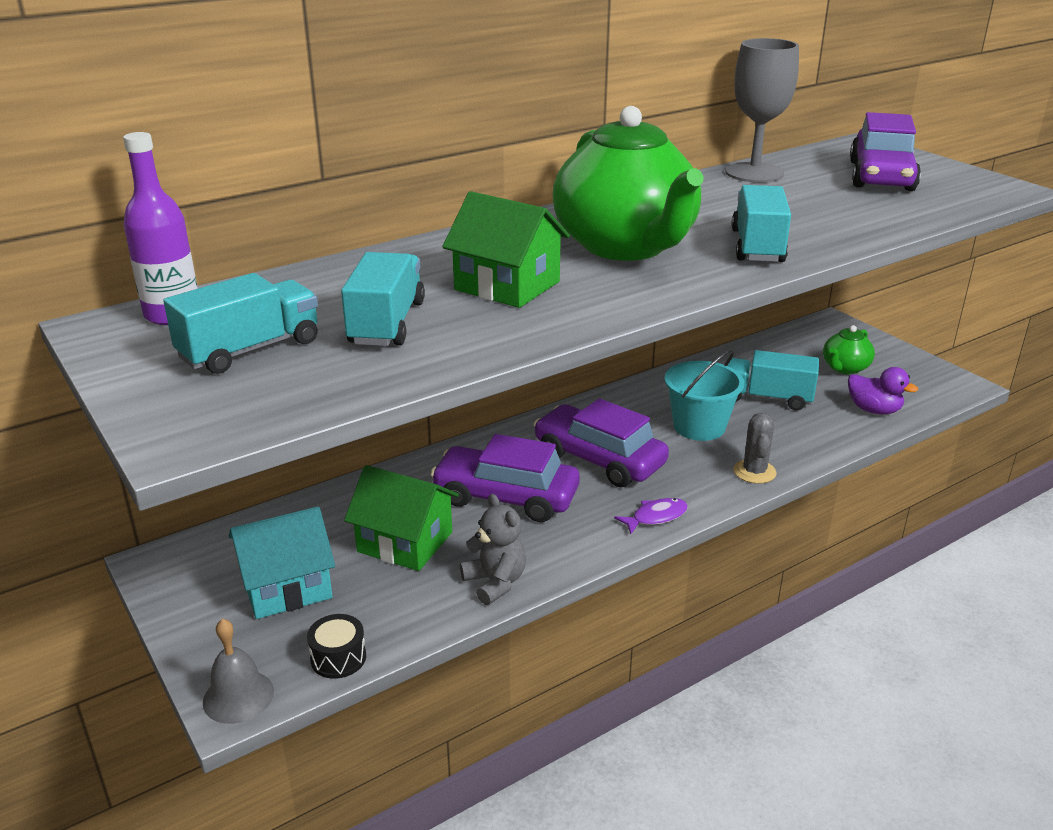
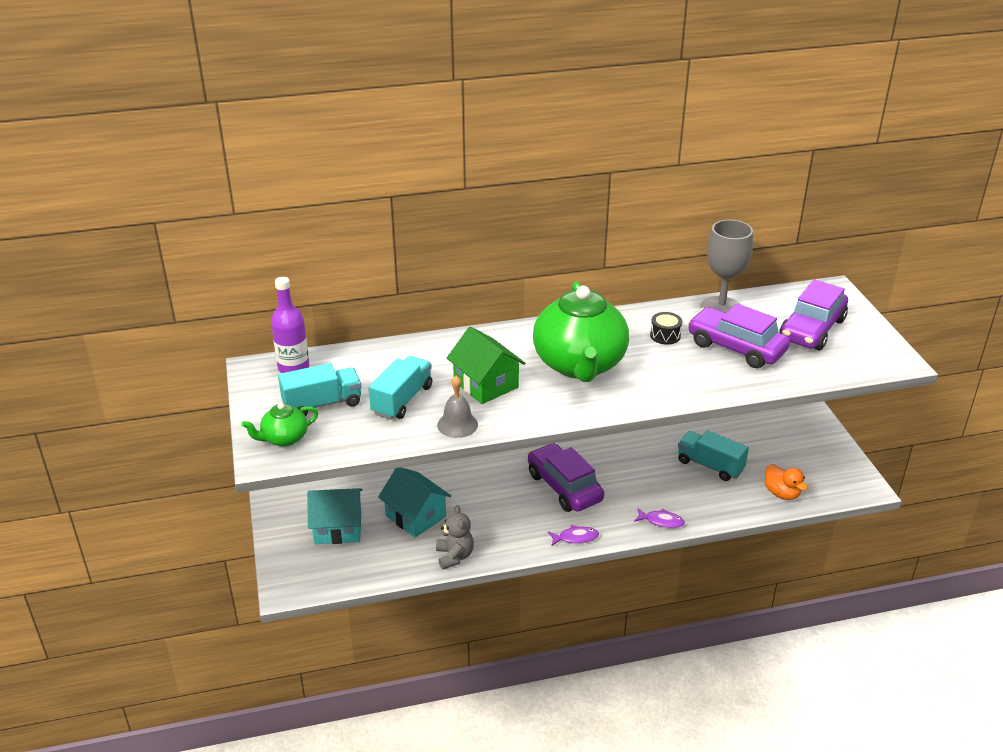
camera: 20 degrees right, 5 degrees up
(238, 696) = (289, 586): grey bell -> grey bell (457, 424)
(338, 658) = (348, 579): black drum -> black drum (665, 335)
(405, 542) = (416, 516): green house -> turquoise house
(506, 497) = (490, 500): purple car -> purple car (736, 348)
(699, 426) = (647, 477): turquoise bucket -> none
(754, 472) = (661, 521): grey cactus -> purple fish
(757, 246) = (664, 382): turquoise truck -> none
(844, 368) = (787, 453): green teapot -> green teapot (284, 438)
(874, 410) = (781, 493): purple duck -> orange duck

